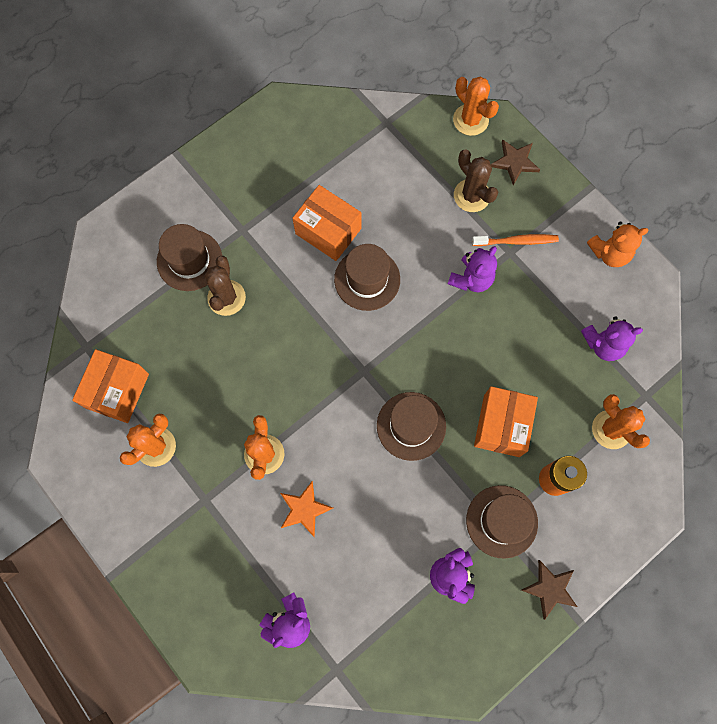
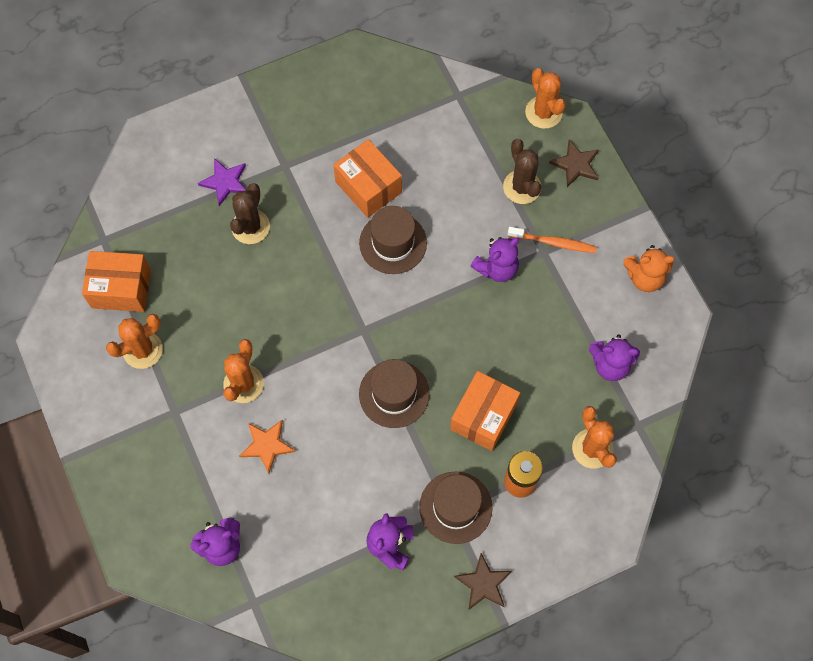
camera: 15 degrees right, 5 degrees down
(117, 391) = (121, 288): orange box -> orange box turned 60 degrees clockwise
(189, 260) = (225, 182): brown hat -> purple star

